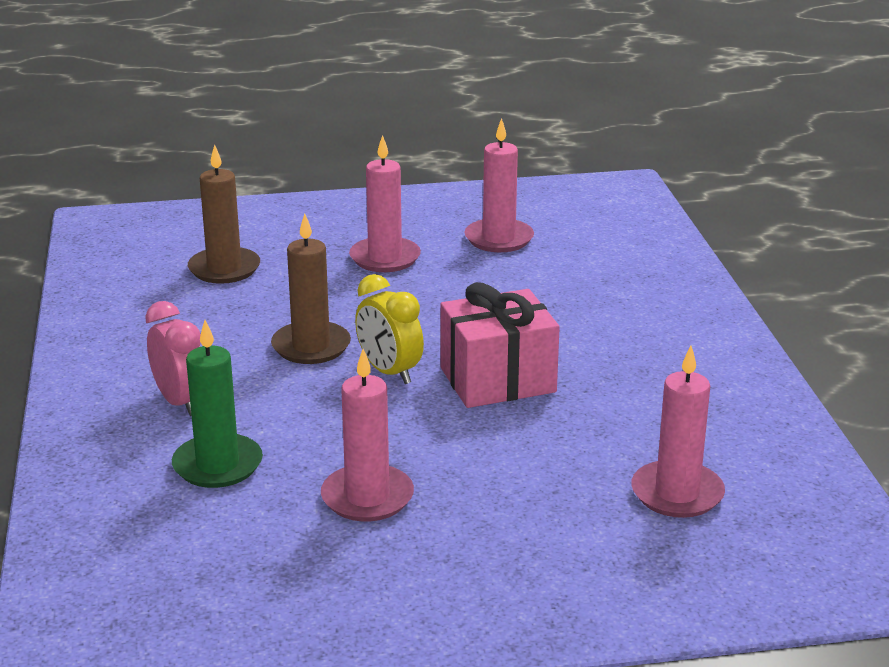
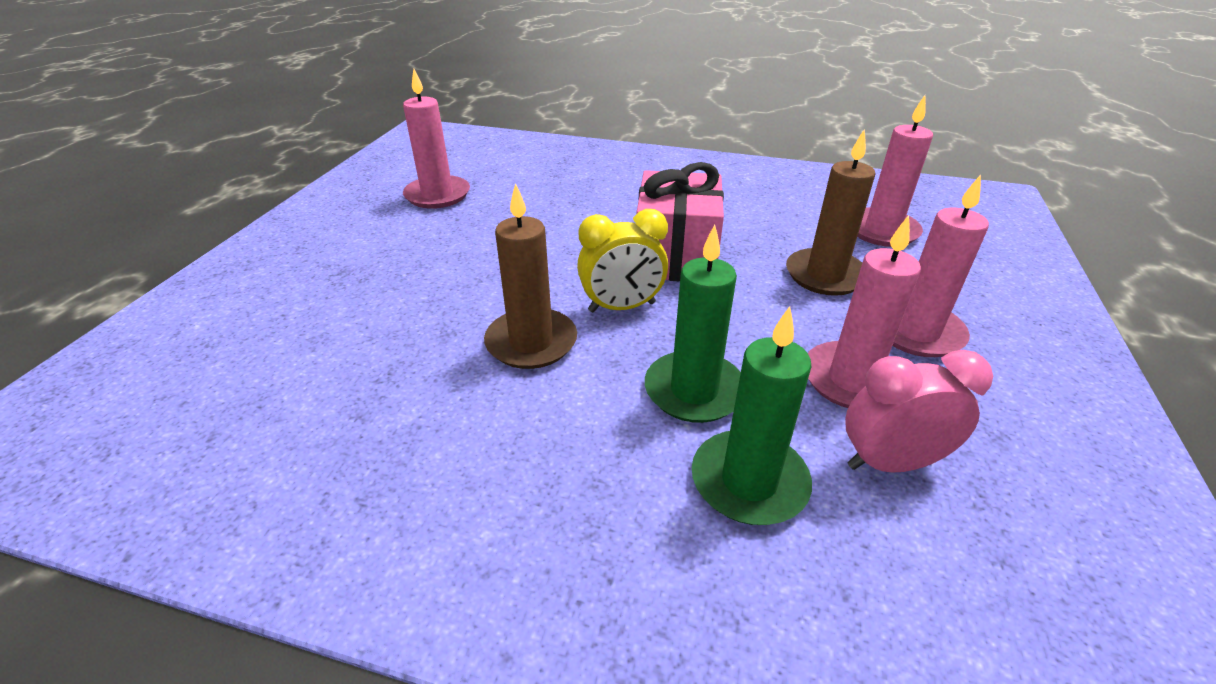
camera: 65 degrees left, 10 degrees up
(180, 402) = (579, 481): pink clock -> pink clock (890, 462)
(224, 269) = (287, 362): brown candle -> brown candle (825, 275)
(301, 426) = (694, 391): none -> green candle
(385, 258) = (400, 254): pink candle -> pink candle (916, 332)

